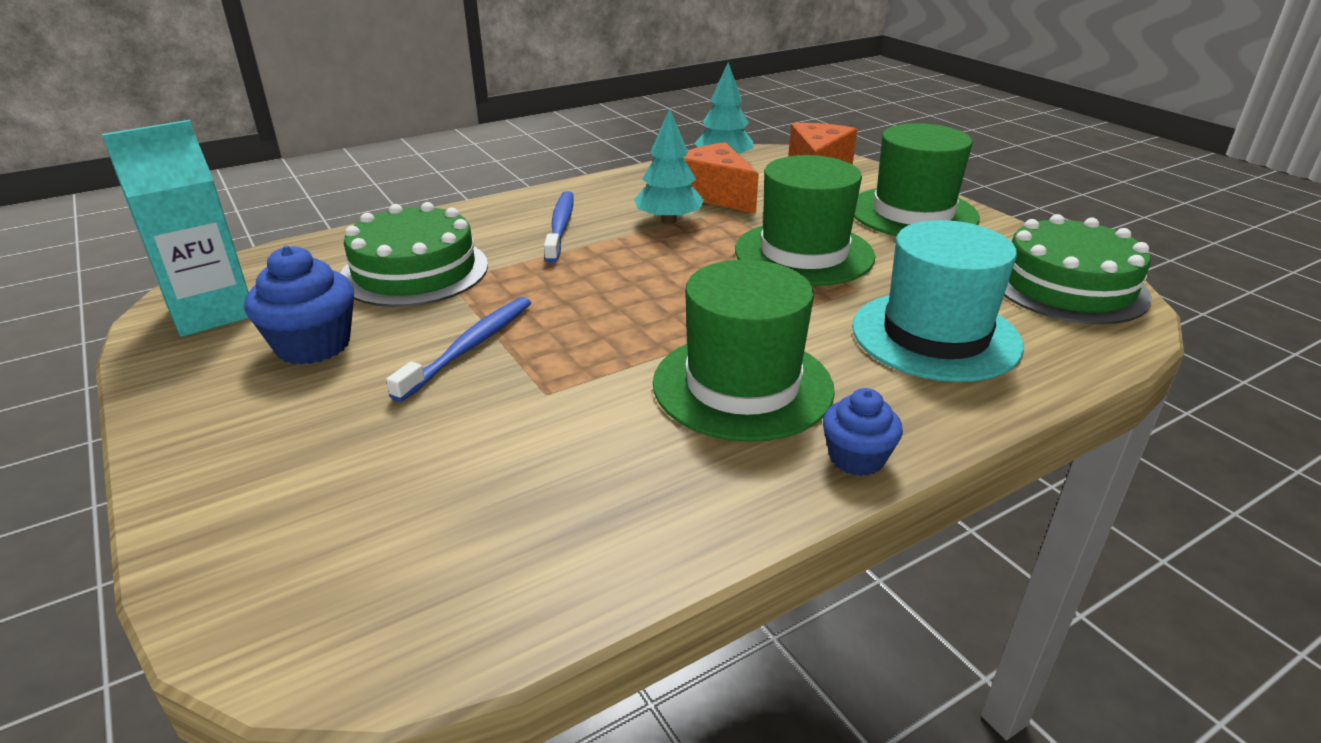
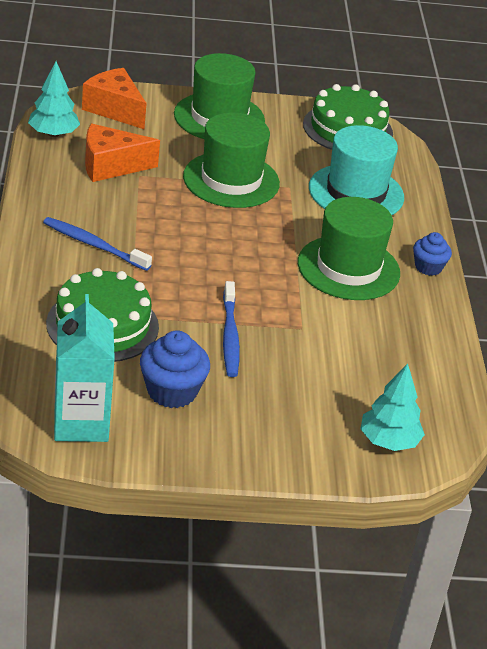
camera: 65 degrees left, 5 degrees up
(470, 347) = (230, 336): blue toothbrush -> blue toothbrush turned 150 degrees counterclockwise
(668, 221) = (132, 202): turquoise tree -> turquoise tree (389, 441)

